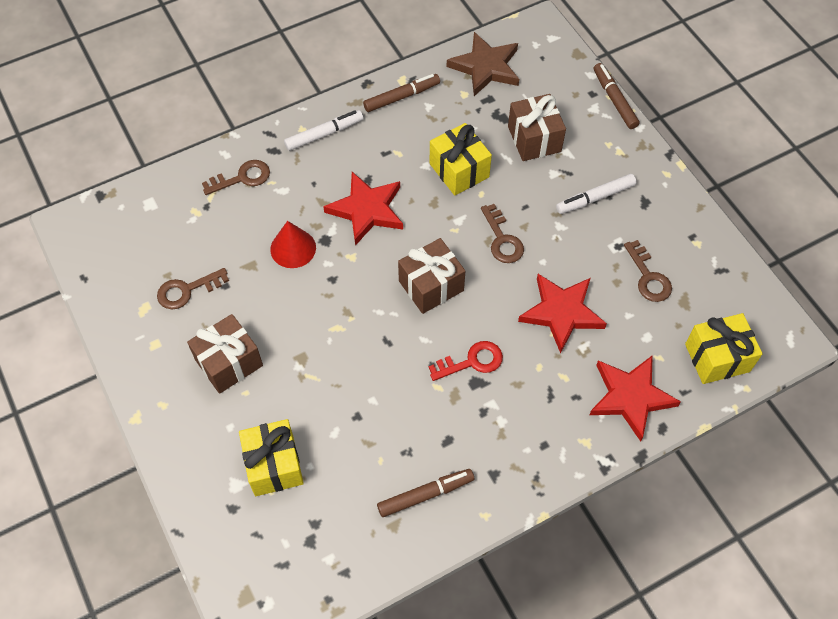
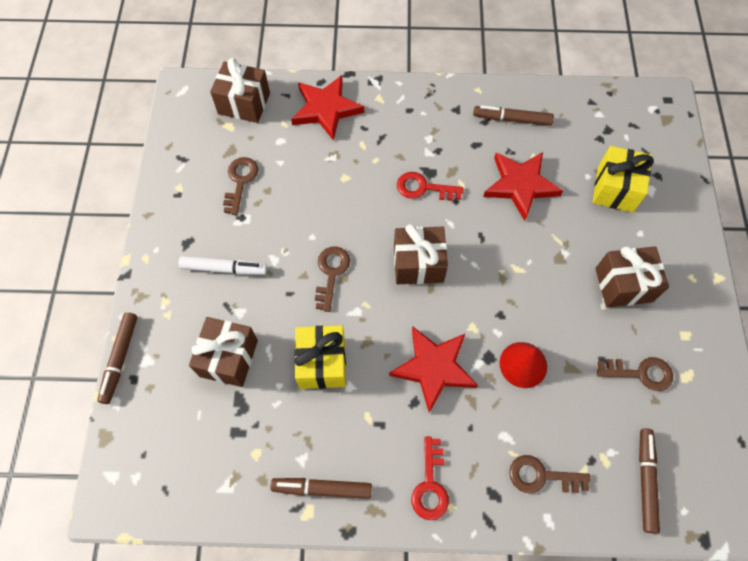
camera: 150 degrees left, 5 degrees up
(158, 212) = (645, 480): none -> brown marker
(324, 134) = (430, 485): white marker -> red key
(485, 67) = (209, 477): brown star -> none
(561, 312) = (329, 189): red star -> red star (520, 185)
(717, 358) = (244, 103): yellow gift -> brown gift

